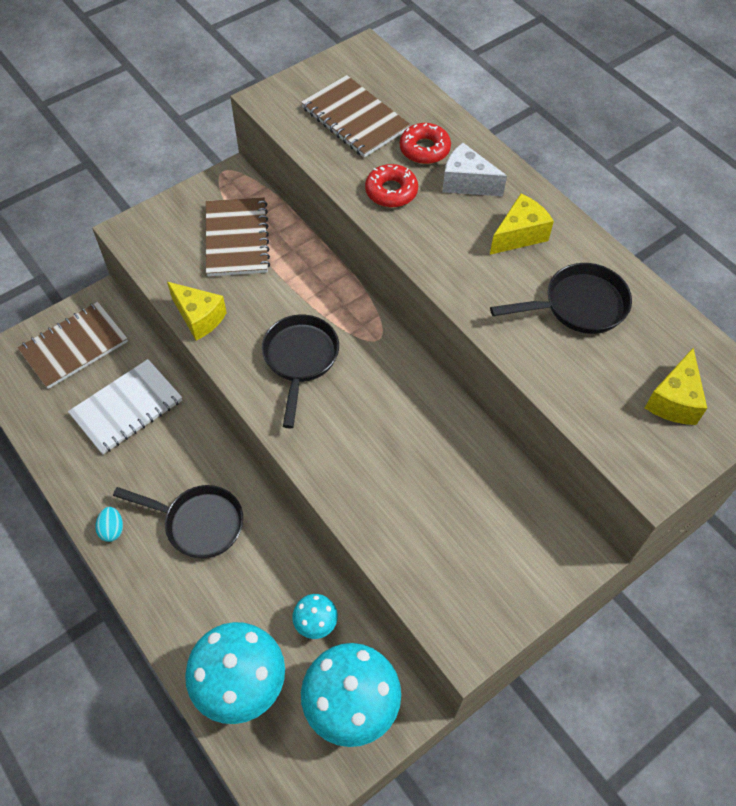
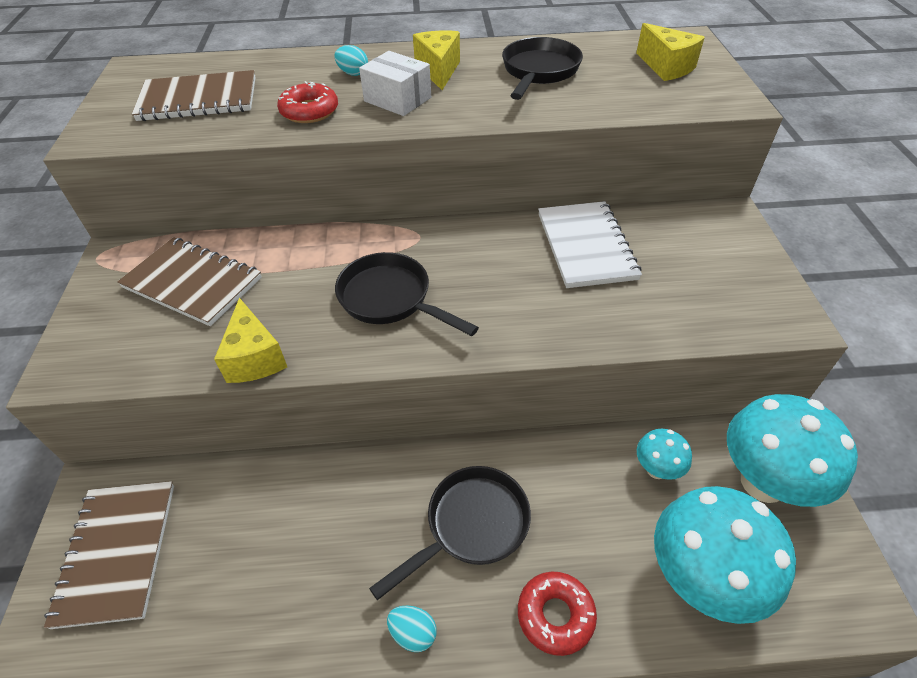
camera: 55 degrees left, 10 degrees down
(127, 408) = (260, 531): white notebook -> white notebook (586, 246)
(199, 318) = (254, 358): yellow cheese -> yellow cheese turned 90 degrees clockwise
(424, 149) = (288, 79): red donut -> red donut (555, 615)
(451, 234) = (397, 99): none -> white box
(466, 183) = (353, 73): white cheese -> turquoise egg

